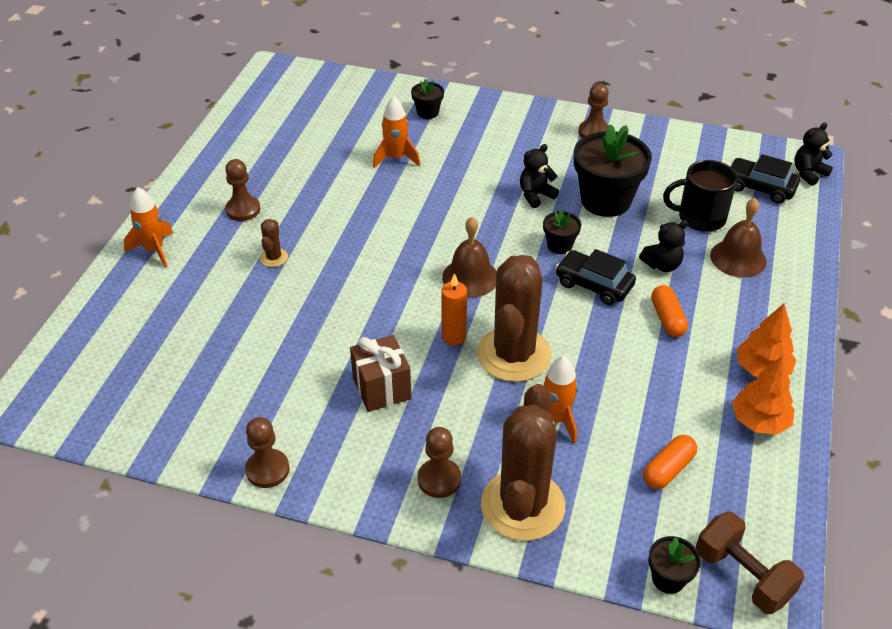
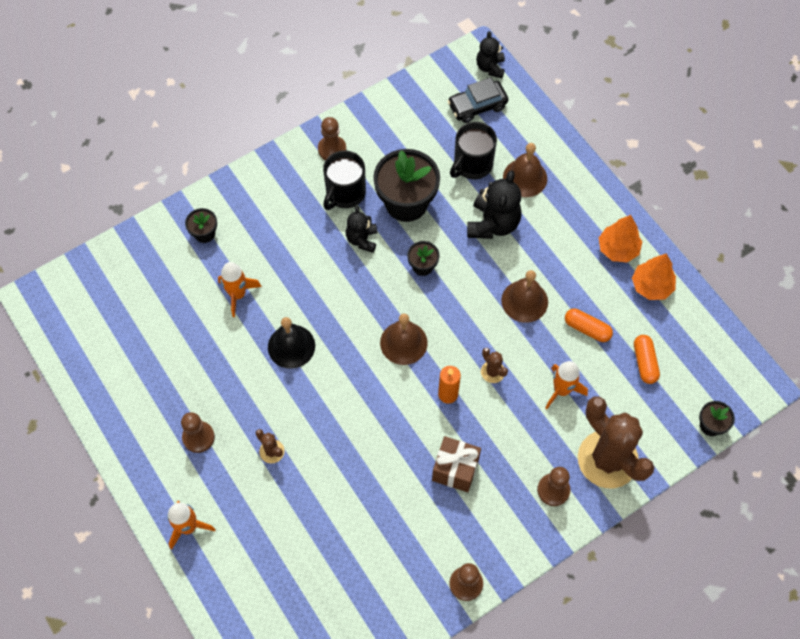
camera: 50 degrees left, 20 degrees up
(385, 213) = (291, 346): none -> black bell
(513, 354) = (492, 372): brown cactus -> brown cactus, size x0.42
(565, 161) = (345, 193): none -> black mug
(594, 285) = (475, 277): black car -> none
(615, 333) = (524, 301): none -> brown bell
(662, 265) = (493, 224): black teddy bear -> black teddy bear, size x1.64
(667, 318) = (538, 262): orange capsule -> orange capsule (587, 329)
(742, 576) = (736, 388): brown dumbbell -> none

